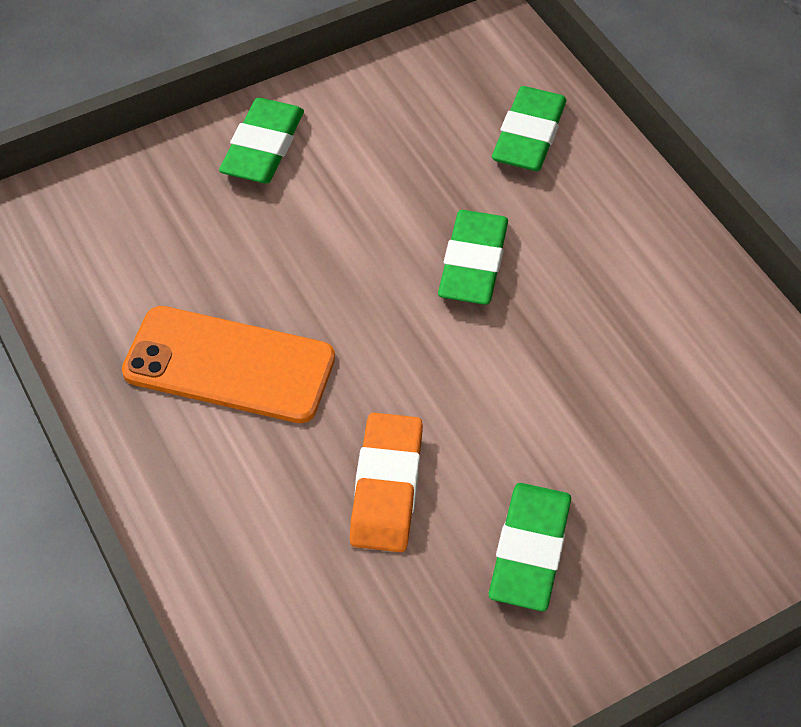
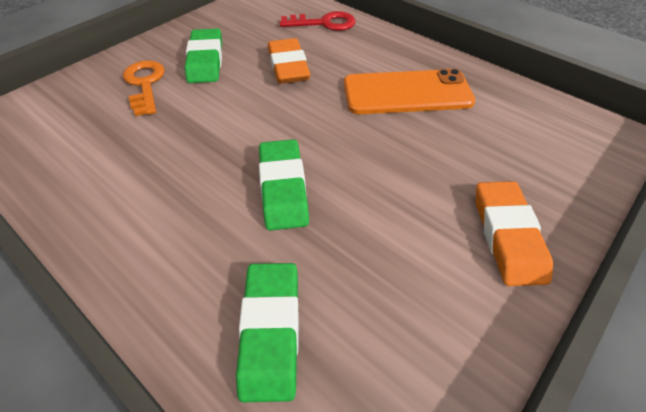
camera: 160 degrees right, 5 degrees down
(263, 147) = (508, 236): green eraser -> orange eraser
(263, 603) = (324, 23): none -> red key
(642, 515) = (145, 84): none -> orange key

